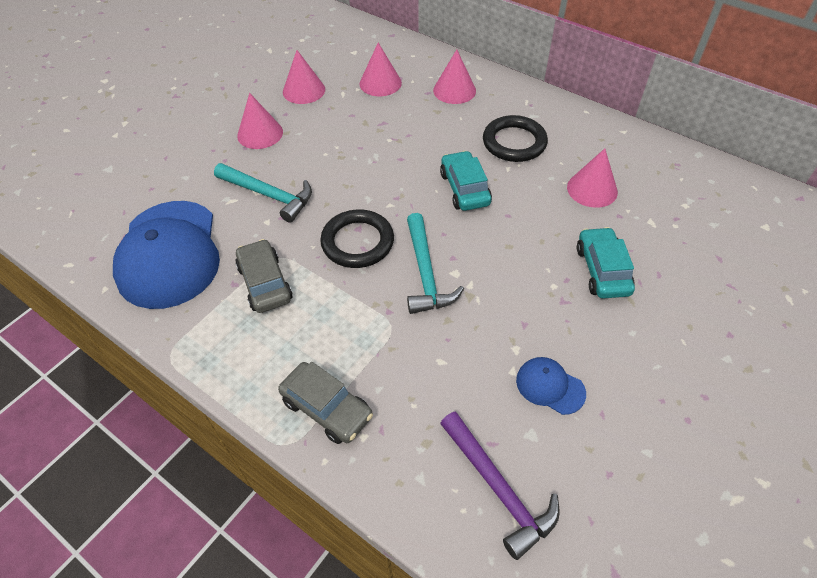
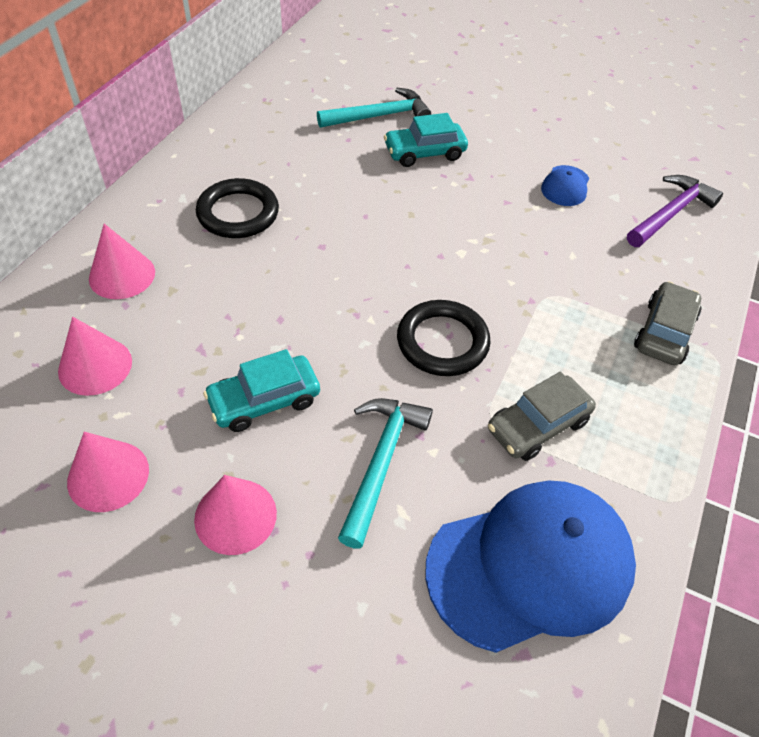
camera: 105 degrees left, 0 degrees up
(425, 273) = (470, 275): turquoise hammer -> turquoise hammer (379, 116)
(464, 189) = (329, 252): turquoise car -> turquoise car (264, 401)
(592, 189) = (312, 155): pink cone -> none

